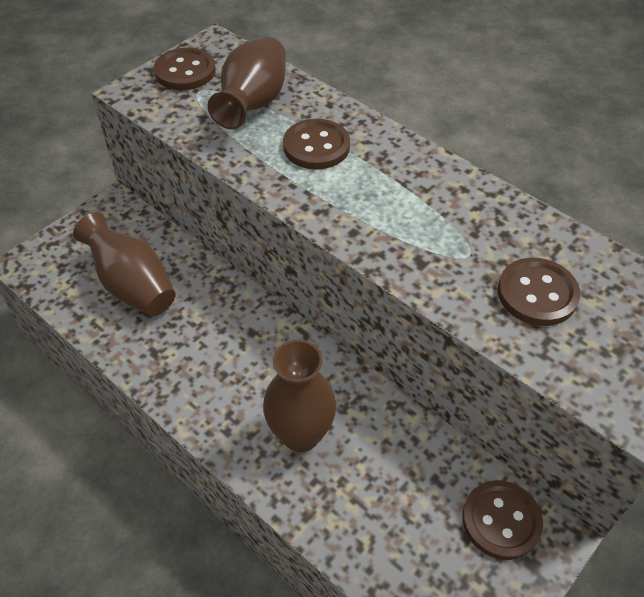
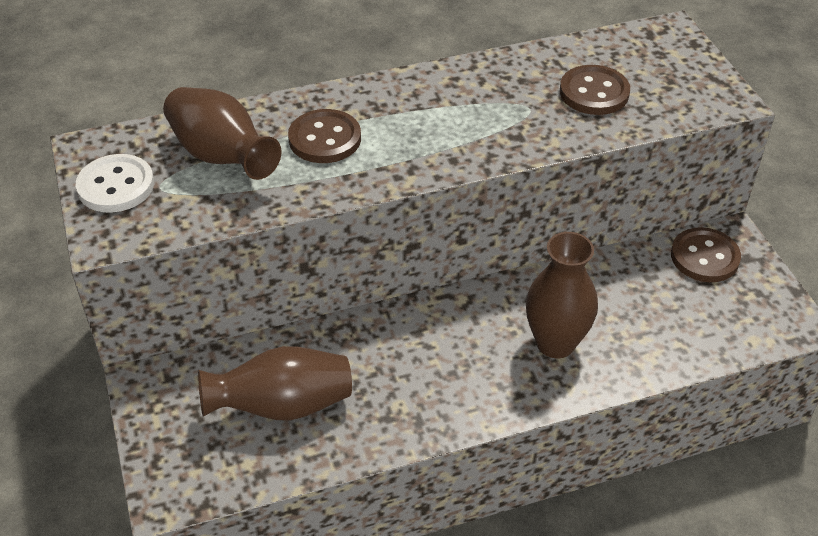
camera: 60 degrees left, 5 degrees down
(185, 71) = (116, 186): brown button -> white button

